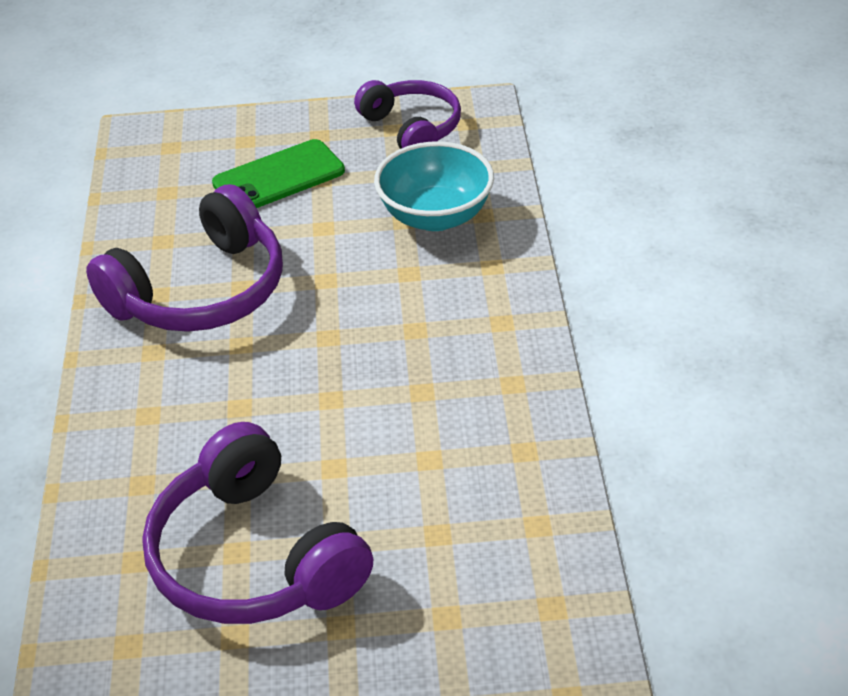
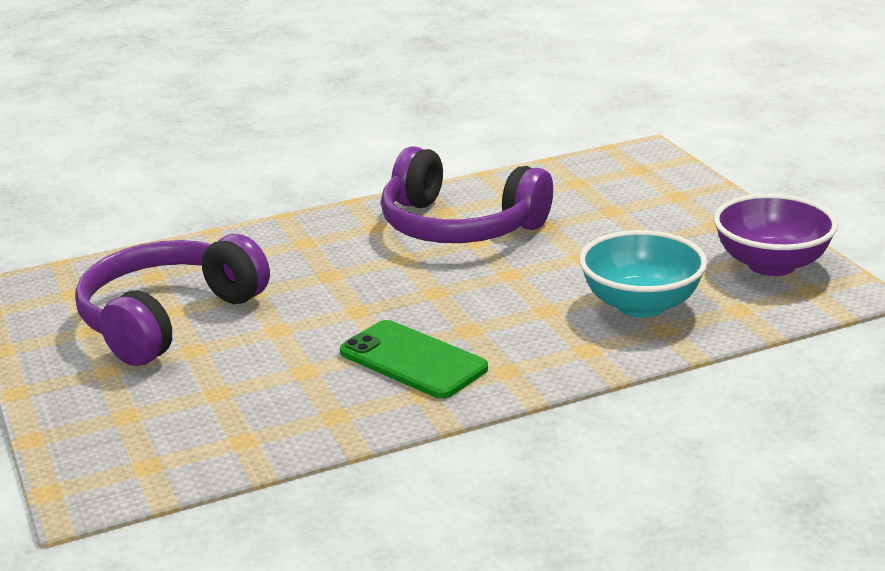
camera: 70 degrees right, 15 degrees down
(279, 177) = (636, 221): green phone -> green phone (413, 360)
(412, 128) = (771, 264): purple headphones -> purple bowl

